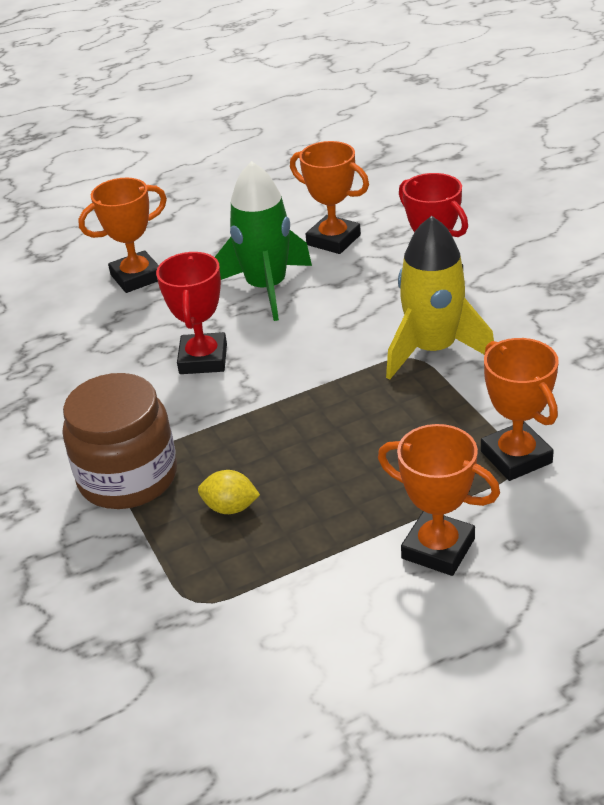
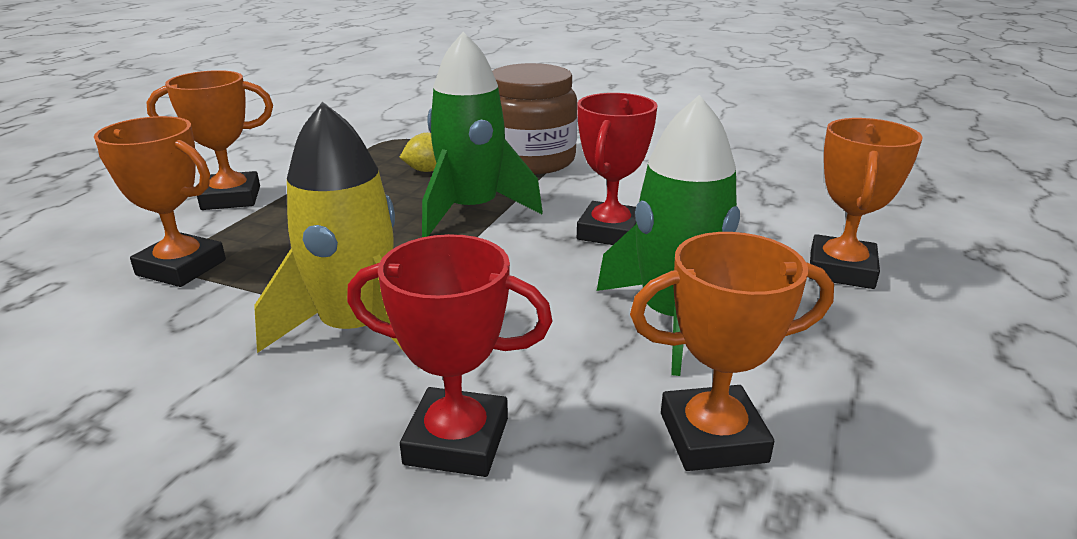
camera: 135 degrees right, 10 degrees down
(203, 359) = (610, 232): red trophy -> red trophy turned 60 degrees clockwise
(261, 426) = (471, 211): none -> green rocket

